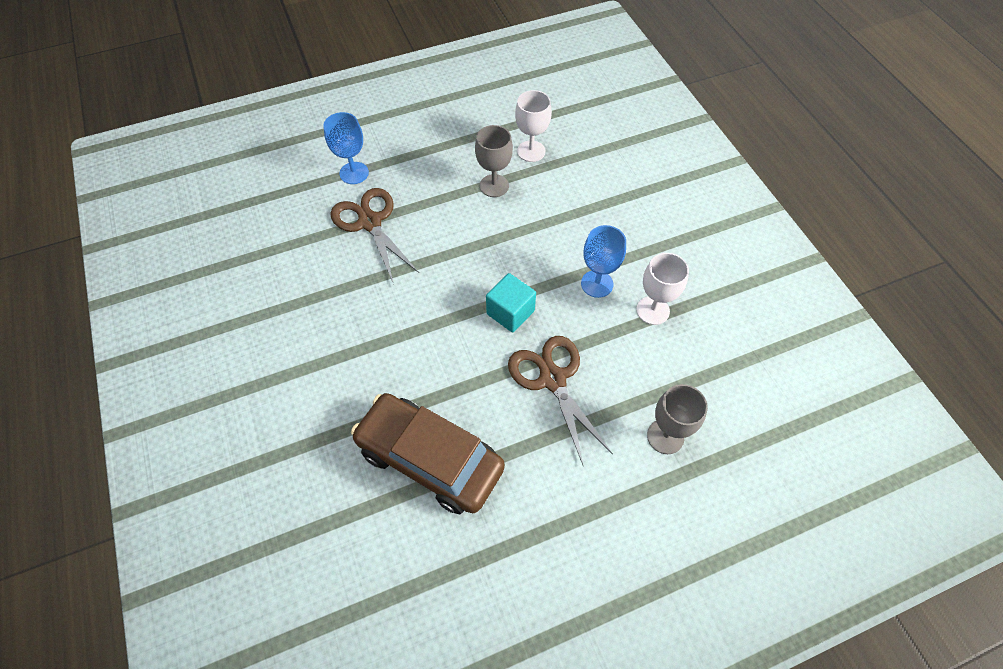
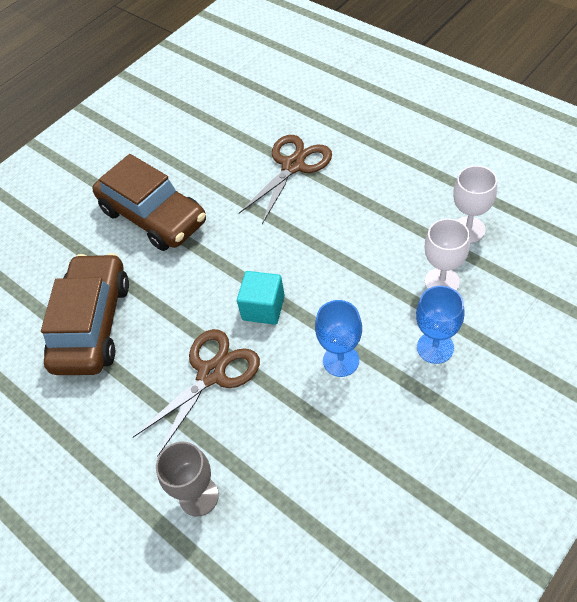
camera: 70 degrees right, 5 degrees down
(334, 354) = (153, 216): none -> brown car
(354, 173) = (337, 127): blue goblet -> blue goblet (435, 347)
(494, 186) = (400, 224): grey goblet -> none
(652, 310) = (340, 424): white goblet -> white goblet (442, 282)

